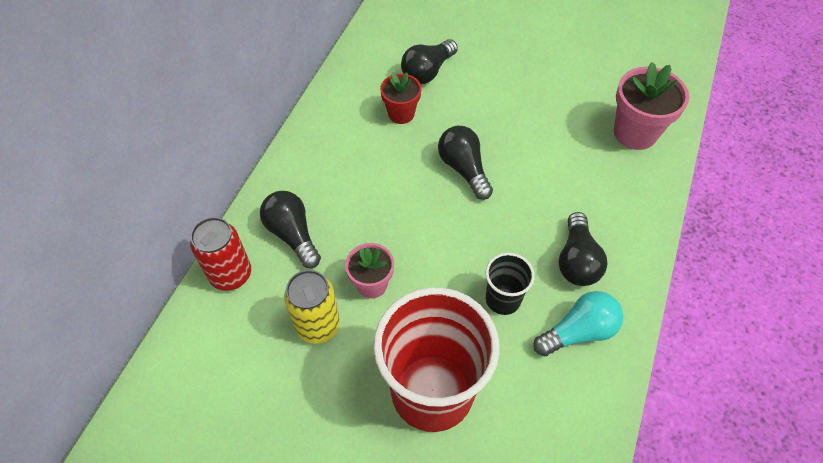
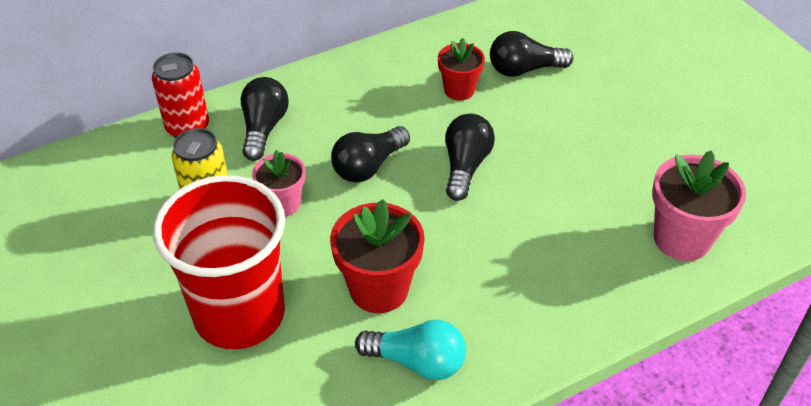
camera: 40 degrees right, 10 degrees down
(503, 299) = (379, 289): black cup -> red flower pot
(577, 260) = (485, 305): black light bulb -> black light bulb (368, 166)

